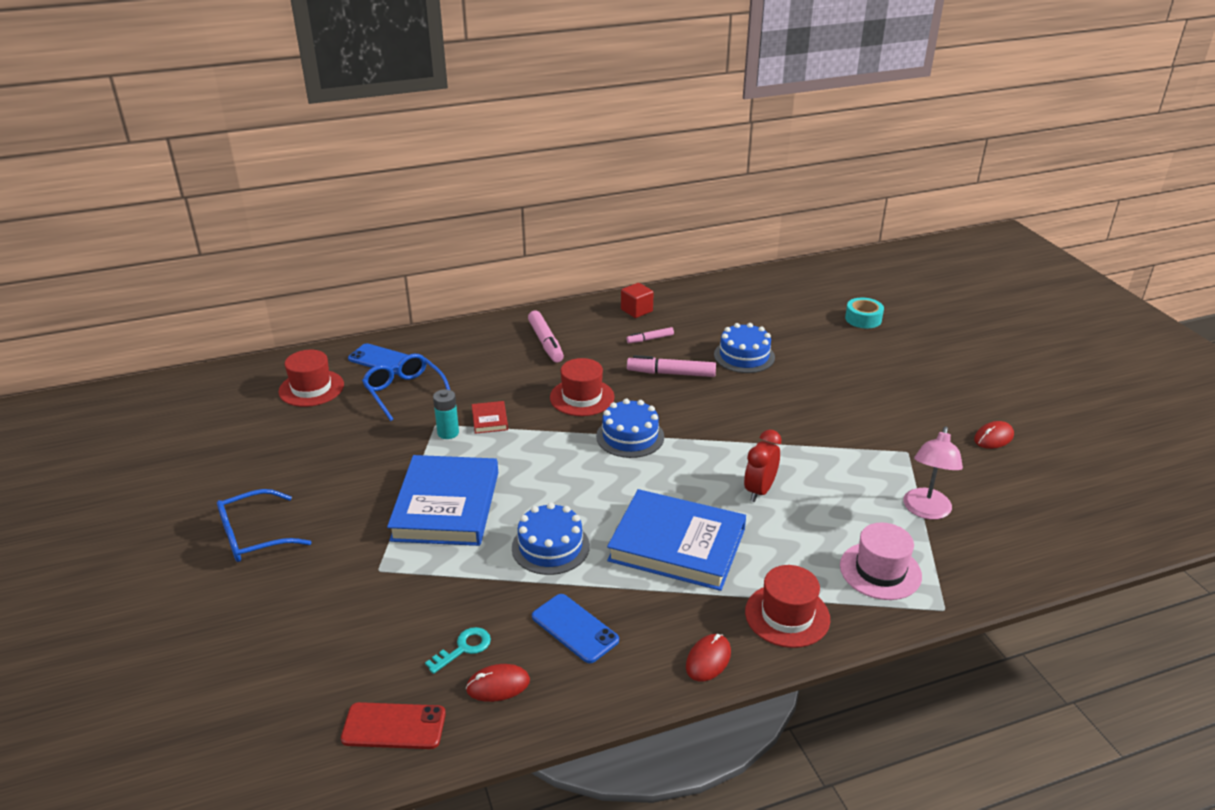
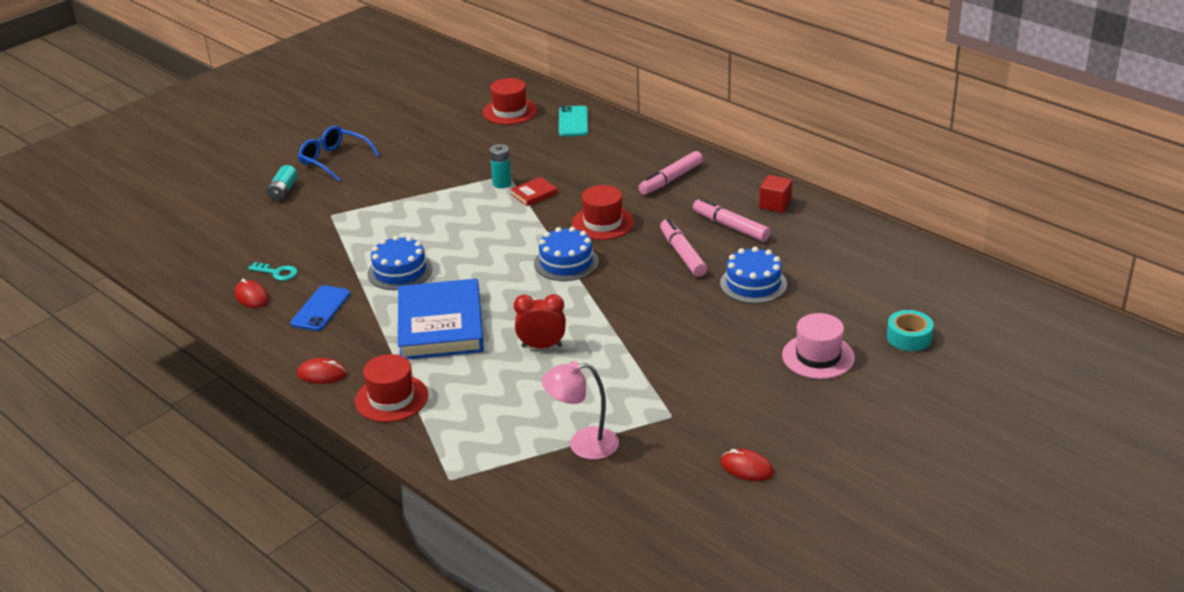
camera: 65 degrees right, 0 degrees up
(276, 597) = (283, 191): none -> turquoise battery
(381, 359) = (573, 122): blue phone -> turquoise phone
(394, 726) = (199, 272): red phone -> none
(404, 392) = (538, 147): blue glasses -> none
(446, 506) = (415, 214): blue book -> none
(650, 339) = (730, 226): pink marker -> pink marker, size x1.71
(880, 571) = (477, 434): pink hat -> pink hat (818, 356)

